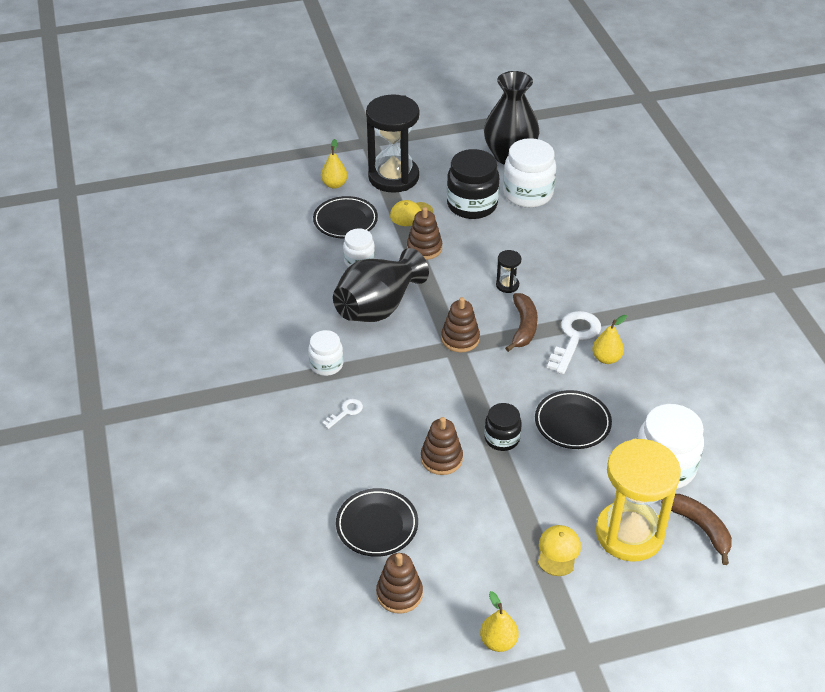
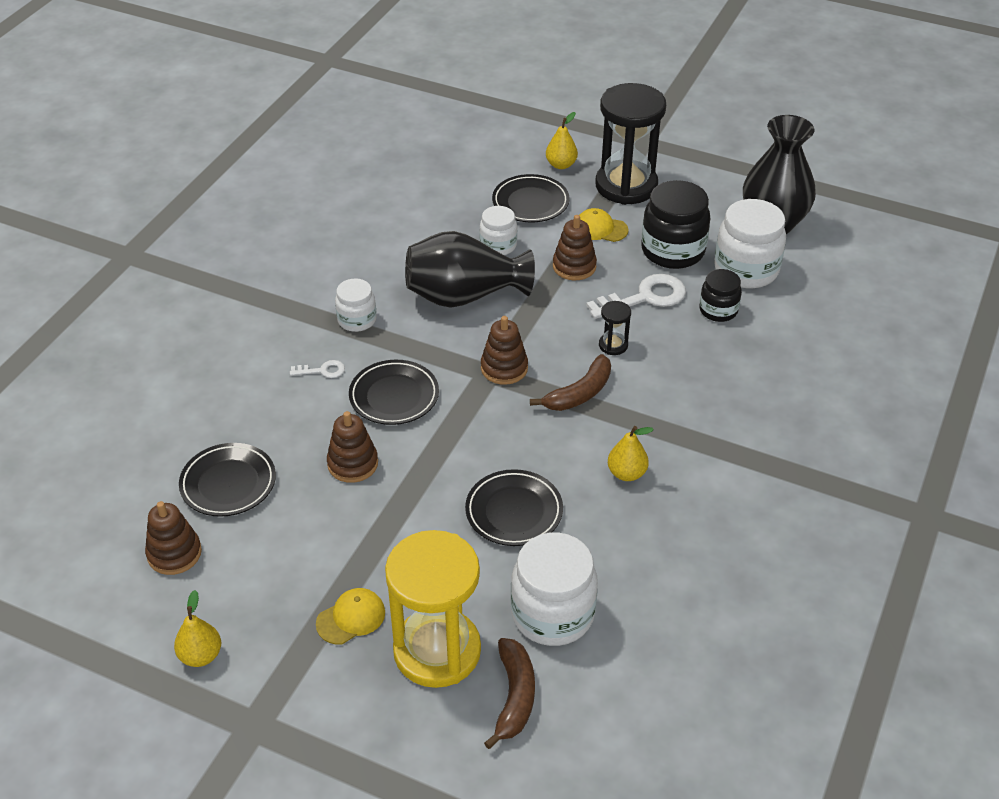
camera: 40 degrees right, 0 degrees up
(414, 399) = (394, 396): none -> black plate
(502, 438) = (428, 482): black jar -> black jar (718, 310)
(574, 338) = (618, 434): white key -> white key (644, 297)

